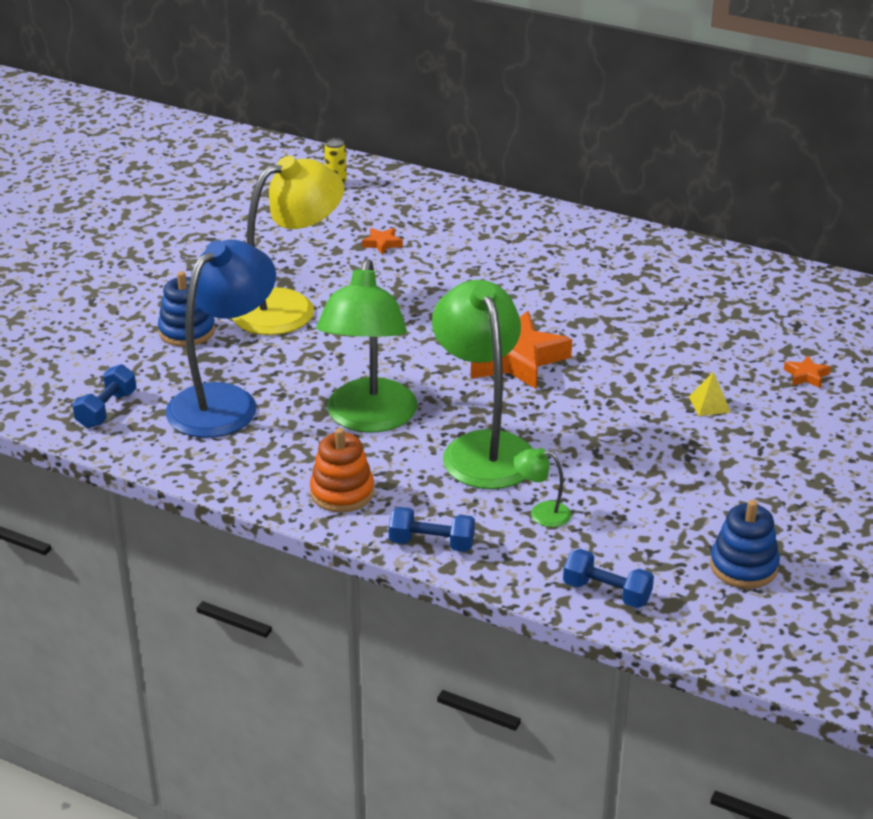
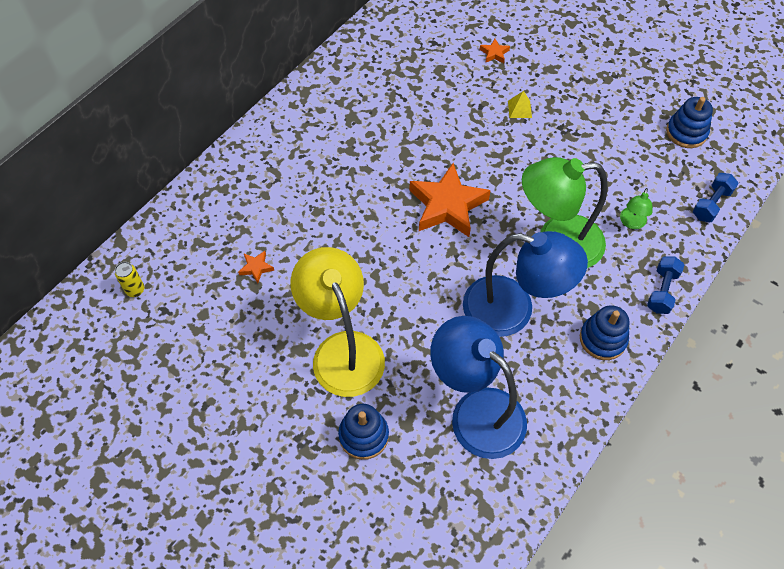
camera: 80 degrees left, 25 degrees up
(106, 409) = (475, 508): blue dumbbell -> none
(342, 493) = (602, 339): orange stacking toy -> blue stacking toy
(369, 419) = (513, 310): green lamp -> blue lamp

